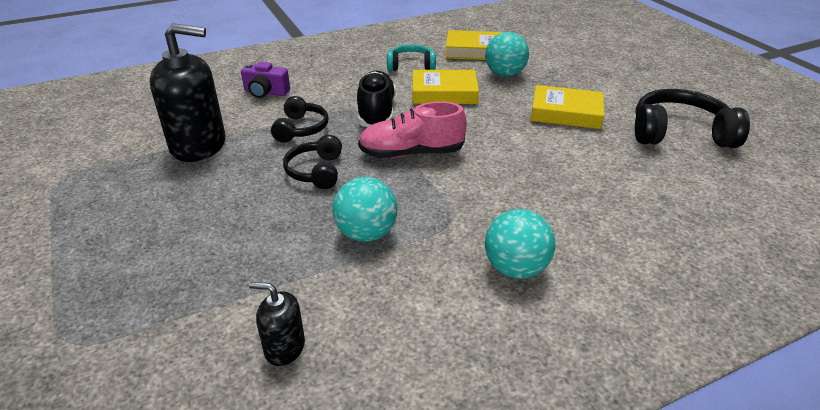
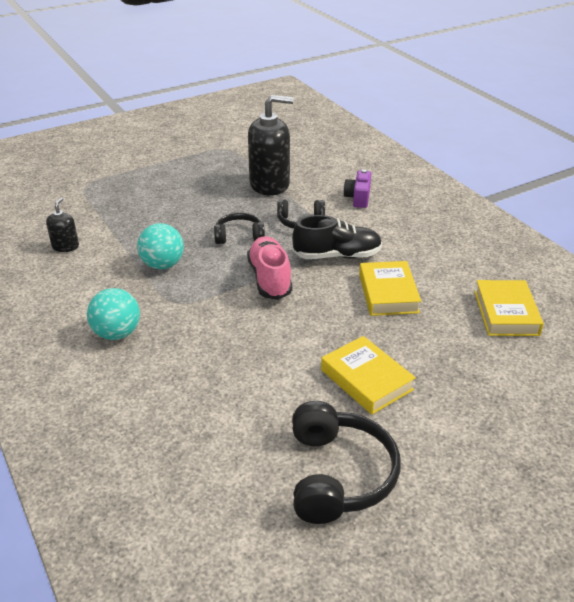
camera: 85 degrees right, 0 degrees up
(199, 145) = (269, 184): black soap dispenser -> black soap dispenser turned 90 degrees counterclockwise
(411, 66) = (444, 269): turquoise headphones -> none
(504, 74) = (450, 336): turquoise ball -> none
(566, 113) = (366, 380): yellow book -> yellow book turned 45 degrees counterclockwise

